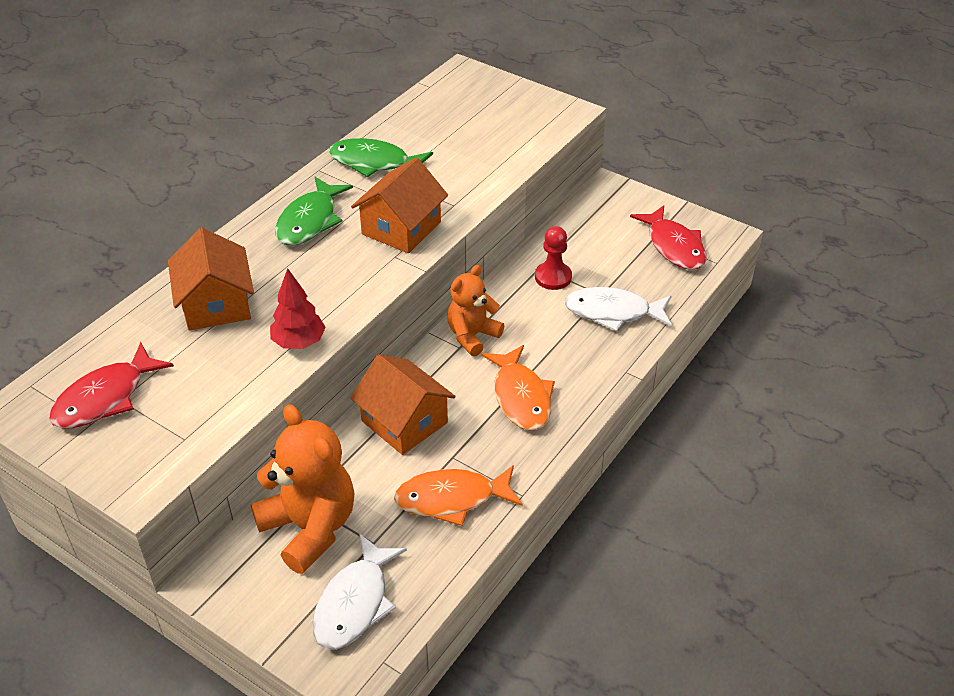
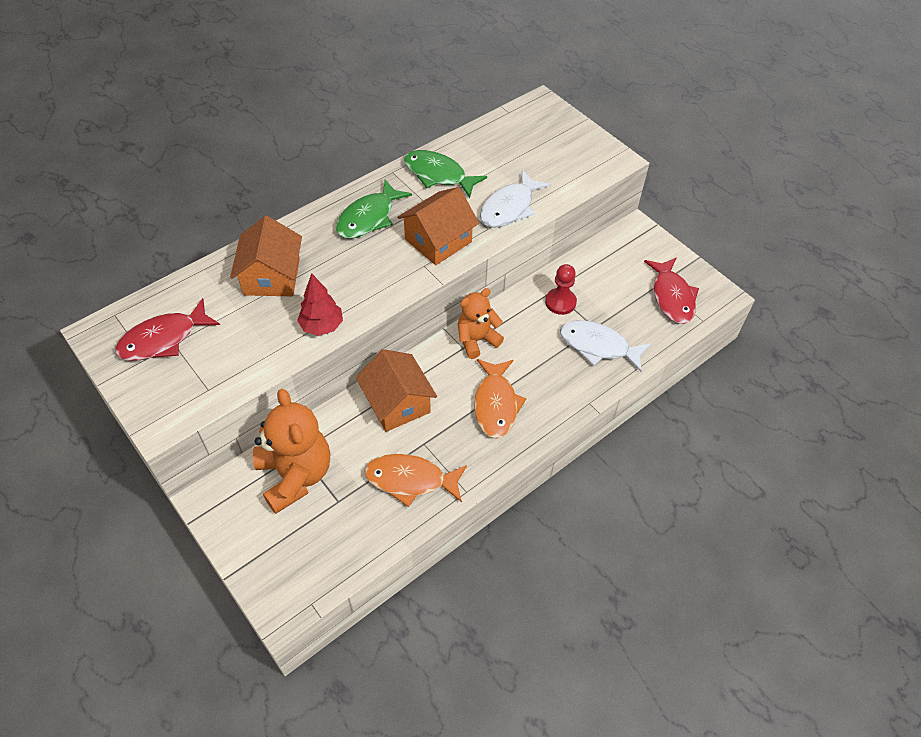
camera: 15 degrees right, 10 degrees up
(355, 603) = (307, 548): white fish -> white fish (509, 207)

